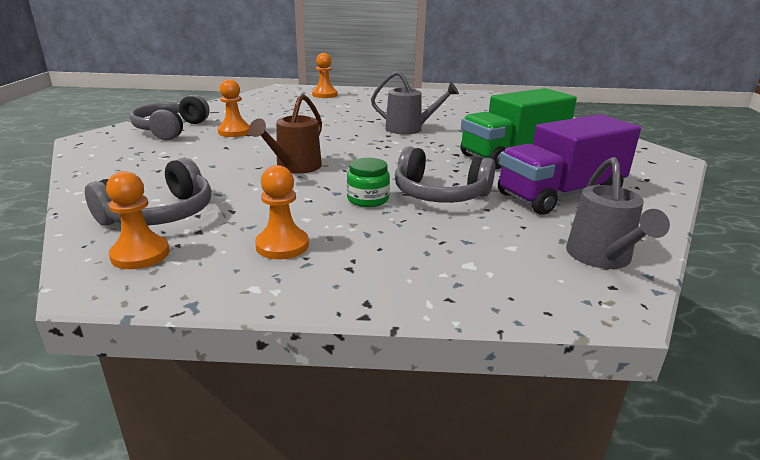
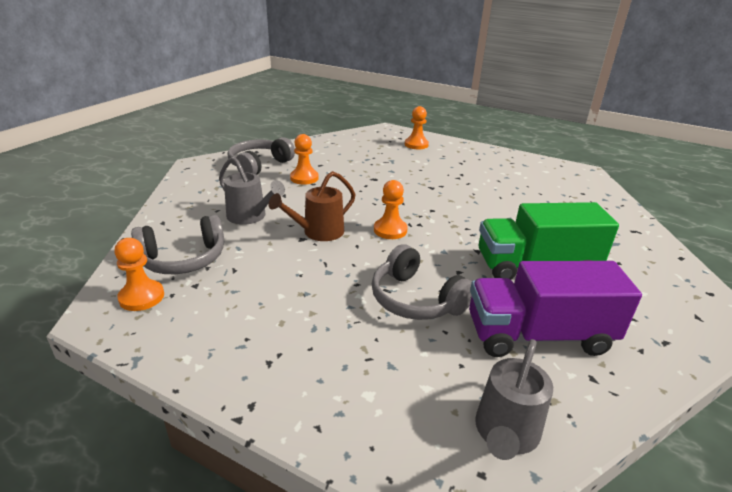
camera: 25 degrees right, 5 degrees up
(282, 245) = (239, 320): orange pawn -> orange pawn (390, 230)
(368, 199) = (347, 287): green jar -> none
(409, 129) = (459, 206): grey watering can -> grey watering can (250, 217)

